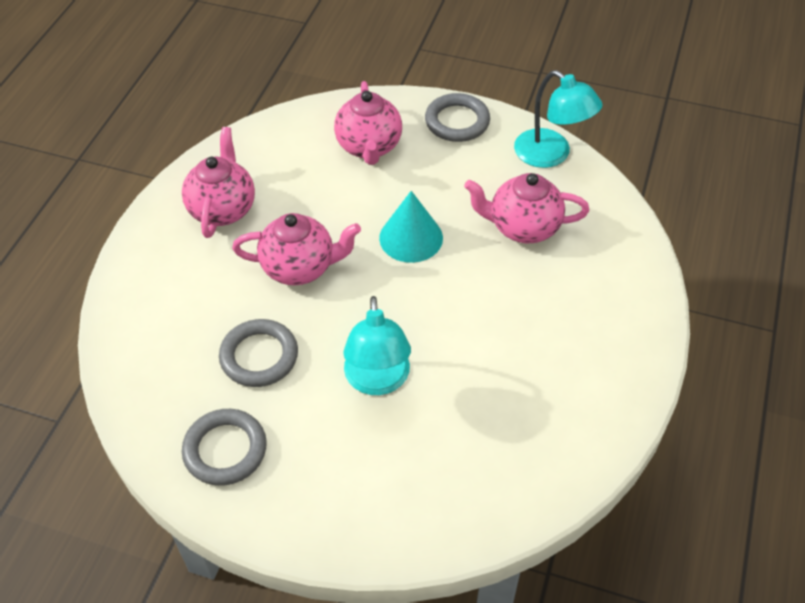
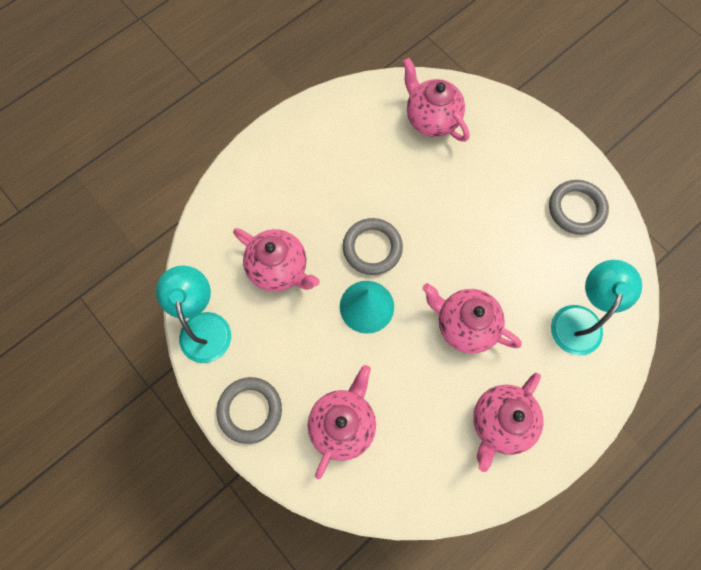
camera: 150 degrees left, 20 degrees up
(259, 356) = (527, 264): grey ring -> grey ring (372, 248)
(377, 381) = (457, 204): turquoise lamp -> turquoise lamp (580, 319)
(476, 471) = (431, 119): none -> pink teapot

